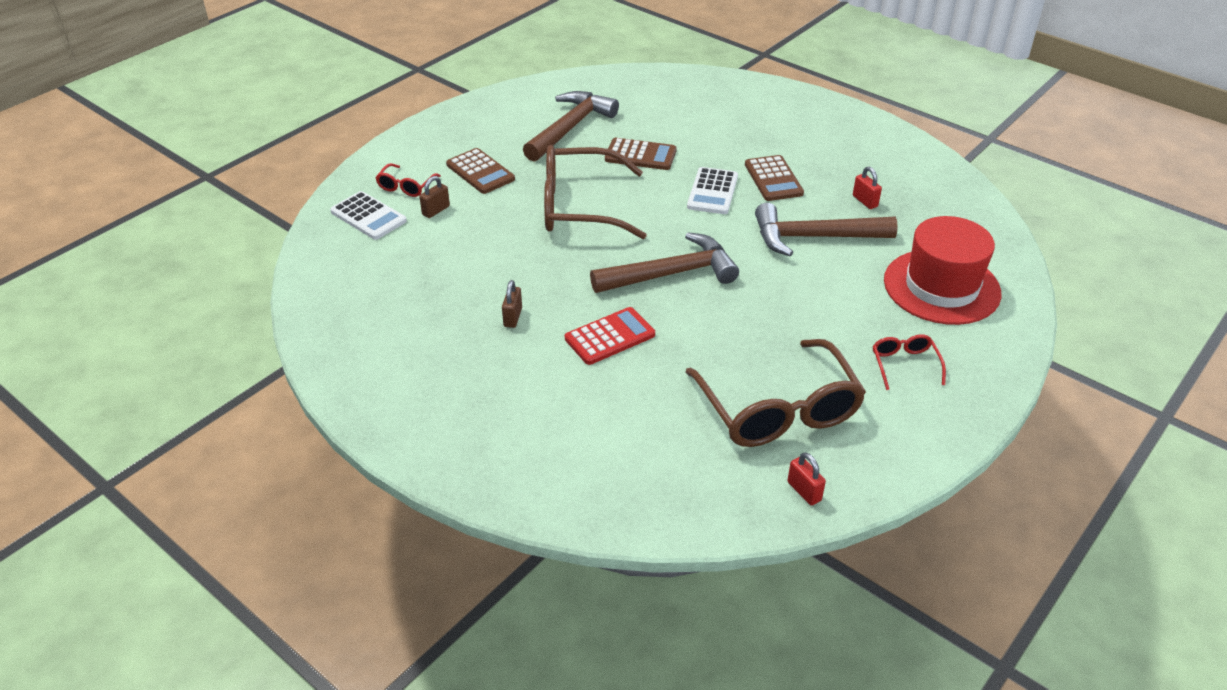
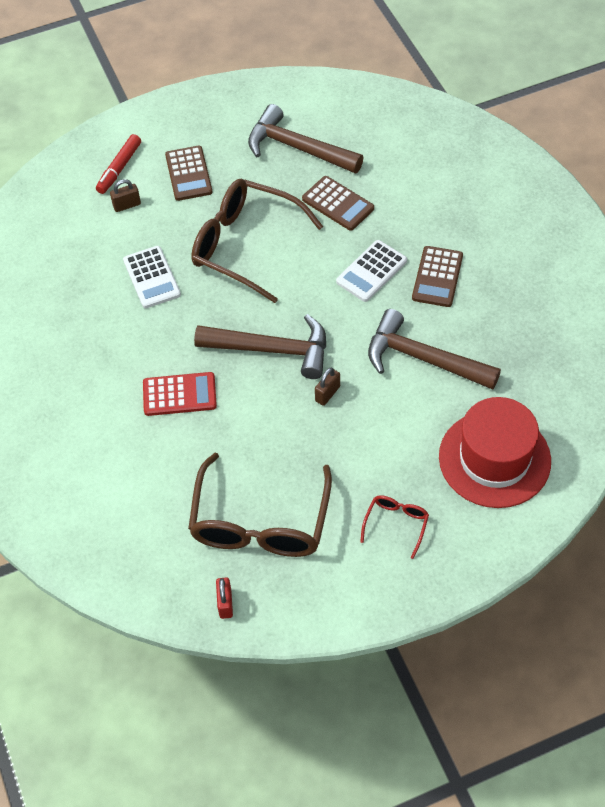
camera: 30 degrees right, 15 degrees up
(368, 216) = (71, 192): white calculator -> white calculator (152, 277)
(406, 186) = (119, 168): red glasses -> red marker
(513, 317) = (118, 344): brown padlock -> brown padlock (327, 394)
(570, 128) = (298, 148): brown hammer -> brown hammer turned 120 degrees counterclockwise
(865, 201) = (502, 335): red padlock -> none

